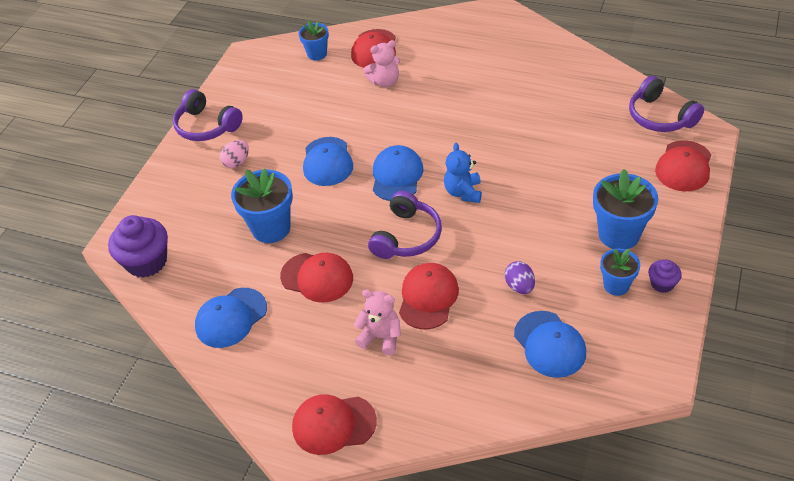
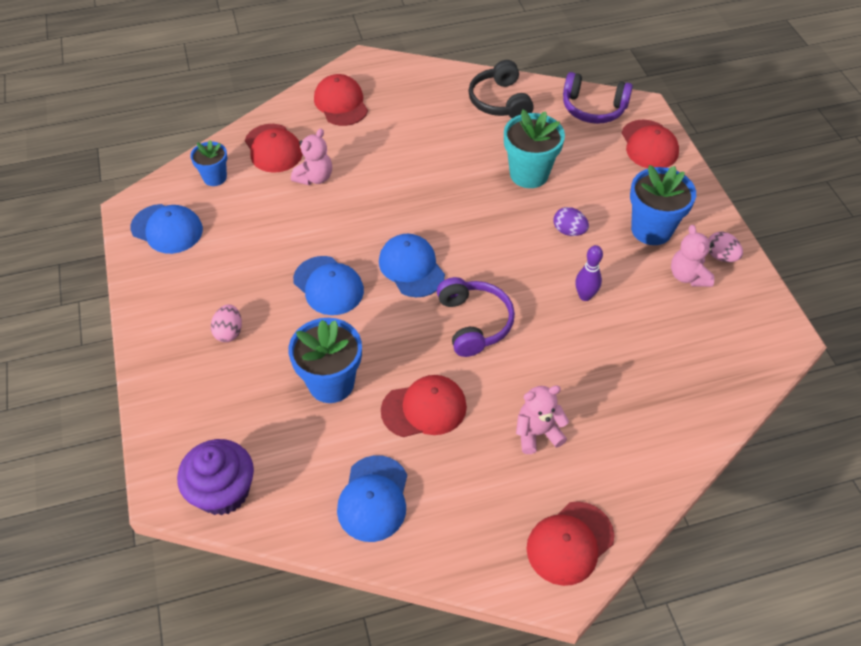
camera: 40 degrees left, 5 degrees up
(206, 126) = (157, 309): purple headphones -> none
(428, 297) = (545, 371): red cap -> red cap (341, 103)
(463, 192) = (488, 254): blue teddy bear -> none
(512, 258) = (585, 296): none -> purple bowling pin
(519, 286) = (613, 318): purple egg -> purple egg (569, 231)
(550, 344) = (683, 357): blue cap -> blue cap (167, 229)
(553, 146) = (529, 174): none -> turquoise flower pot
(581, 80) = (499, 101): none -> black headphones
(616, 285) = (688, 276): blue flower pot -> pink teddy bear
(662, 284) = (720, 256): purple cupcake -> pink egg

